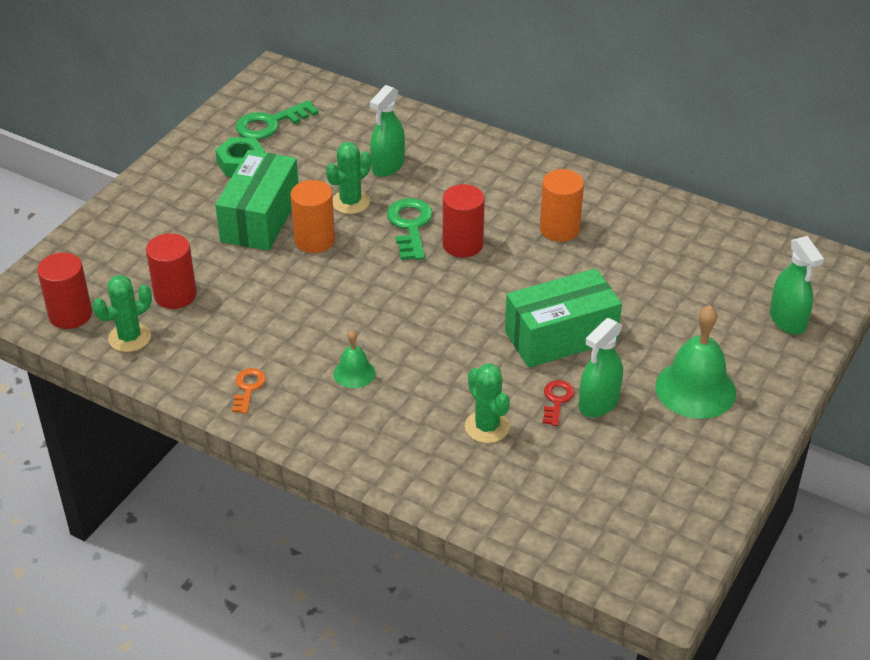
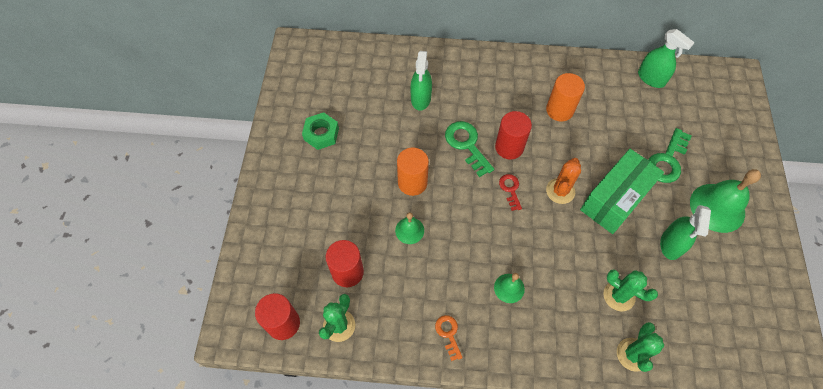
camera: 25 degrees left, 20 degrees up
(260, 218) = (364, 178): green box -> none
(270, 124) = (320, 91): green key -> green key (667, 160)
(276, 282) = (409, 230): none -> green bell
(350, 202) = (415, 140): green cactus -> green cactus (632, 354)
(494, 306) = (560, 191): none -> orange cactus
(557, 400) = (645, 253): red key -> red key (510, 189)
(787, 320) = (732, 130): green spray bottle -> green spray bottle (651, 78)

